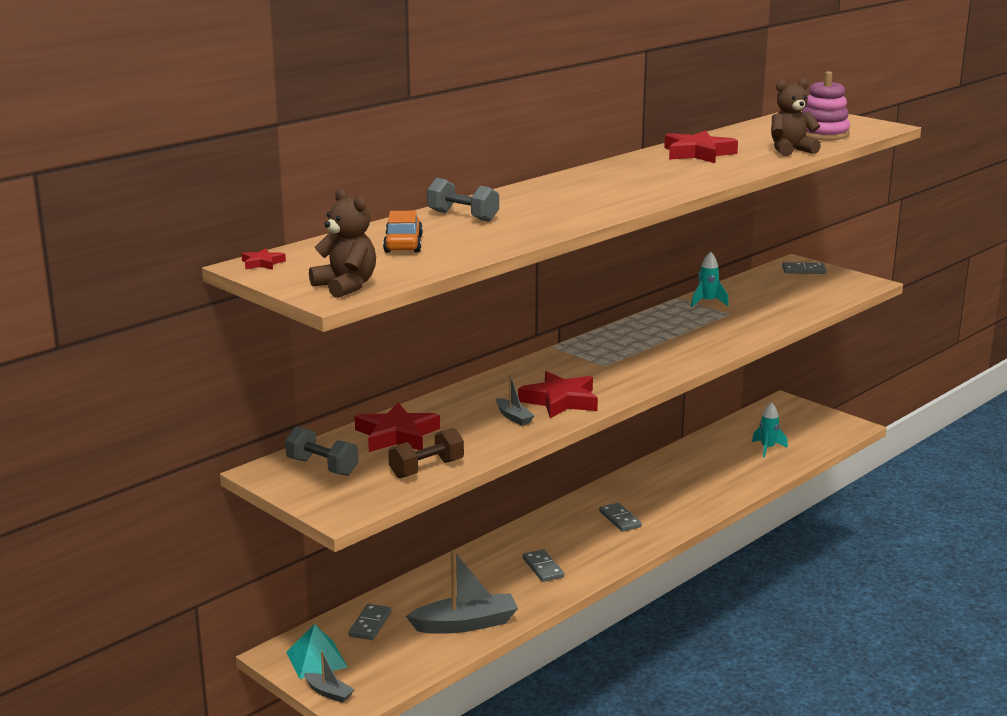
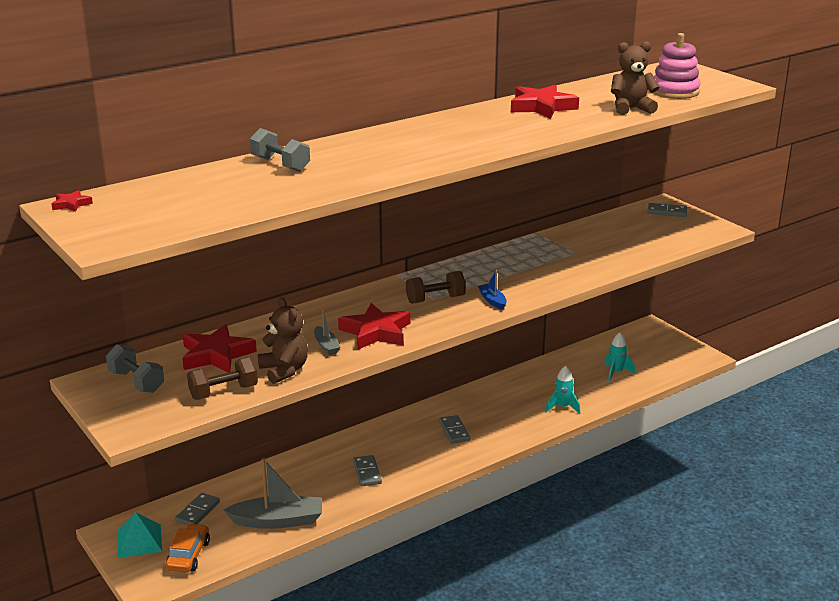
camera: 10 degrees right, 5 degrees up
(329, 693) = (136, 574): grey boat -> none
(346, 286) = (123, 235): brown teddy bear -> brown teddy bear (284, 370)
(403, 244) = (206, 192): orange car -> orange car (188, 555)
(606, 366) = (435, 299): none -> brown dumbbell
(668, 363) = (492, 301): none -> blue boat
(707, 302) = (560, 239): turquoise rocket -> turquoise rocket (562, 407)

